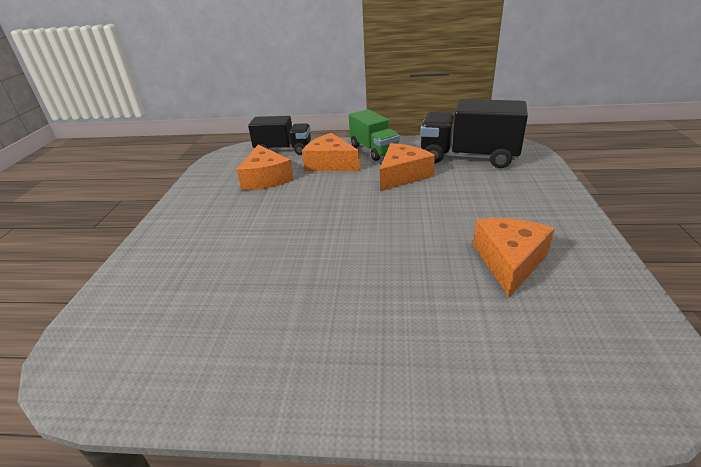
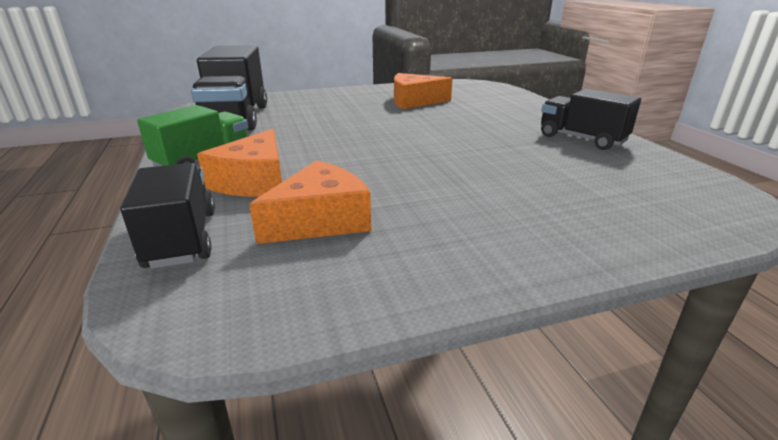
camera: 115 degrees left, 5 degrees down
(282, 357) = (581, 139): none -> black truck
(402, 175) = (288, 138): orange cheese -> none

